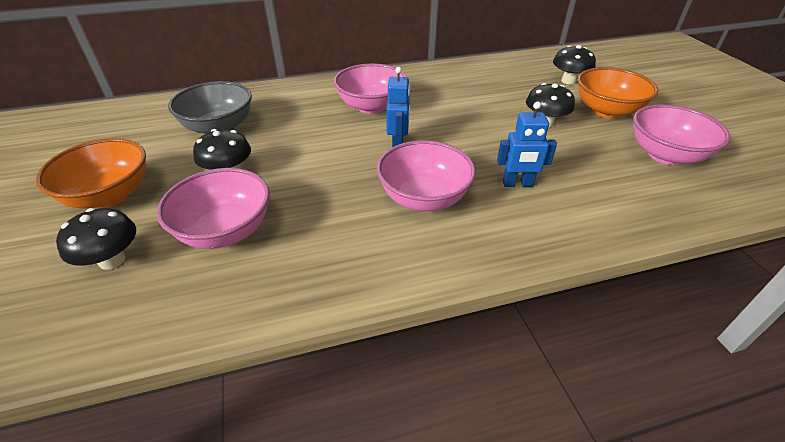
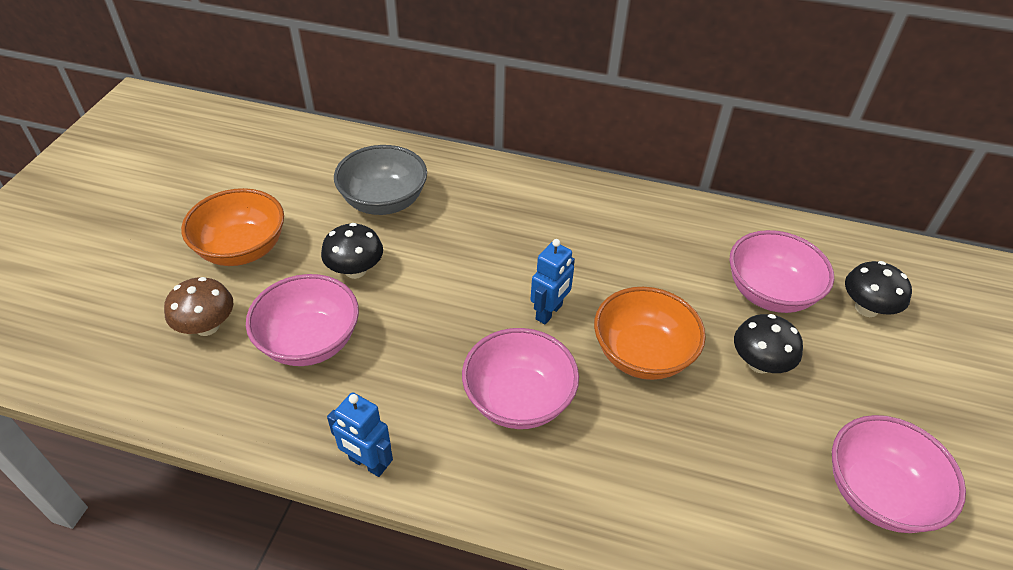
camera: 30 degrees right, 5 degrees up
(112, 260) = (207, 326): black mushroom -> brown mushroom
(371, 106) = (564, 240): pink bowl -> pink bowl (769, 293)
(517, 184) = (638, 435): blue robot -> blue robot (367, 463)
(607, 111) = (869, 384): orange bowl -> orange bowl (642, 354)

